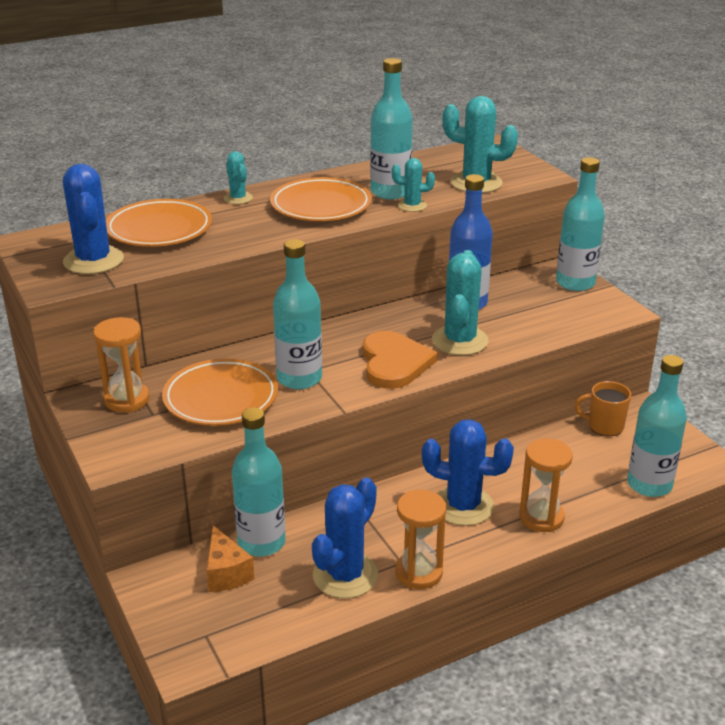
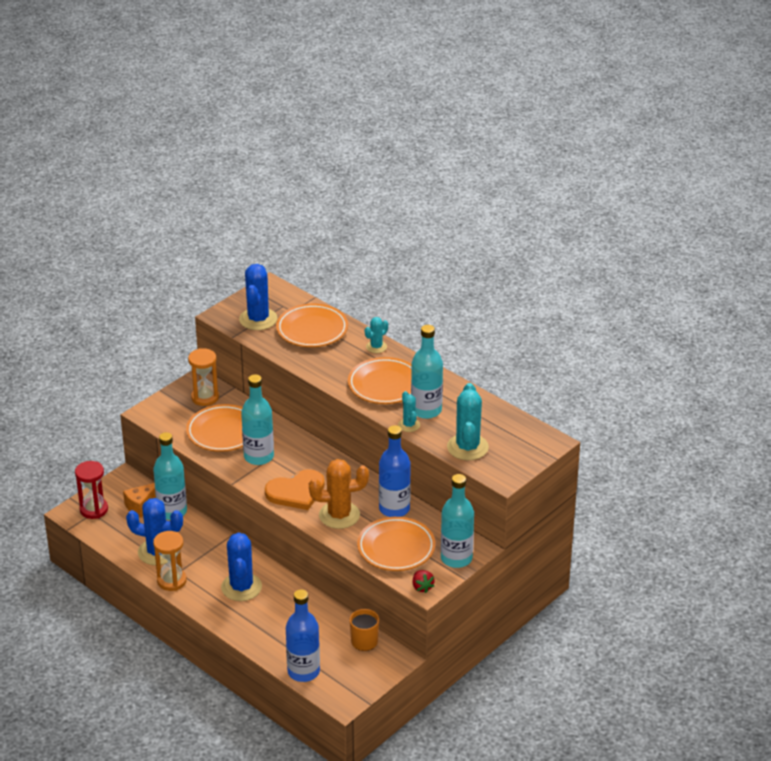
camera: 70 degrees right, 5 degrees up
(93, 260) = (258, 319): blue cactus -> blue cactus turned 45 degrees counterclockwise
(198, 631) = (94, 509): none -> red hourglass
(459, 341) = (339, 515): turquoise cactus -> orange cactus
(541, 315) = (396, 548): none -> orange plate
(541, 517) = (245, 624): orange hourglass -> none
(619, 312) = (422, 587): none -> red strawberry
(649, 484) = (303, 671): turquoise bottle -> blue bottle

